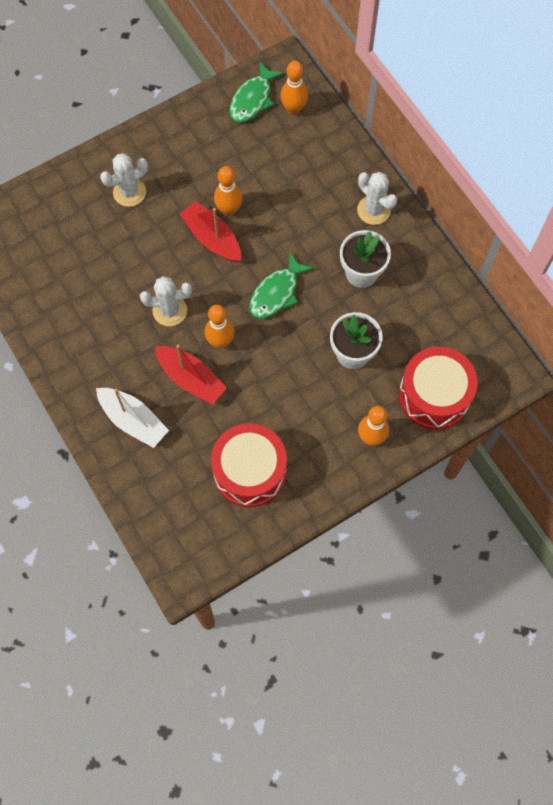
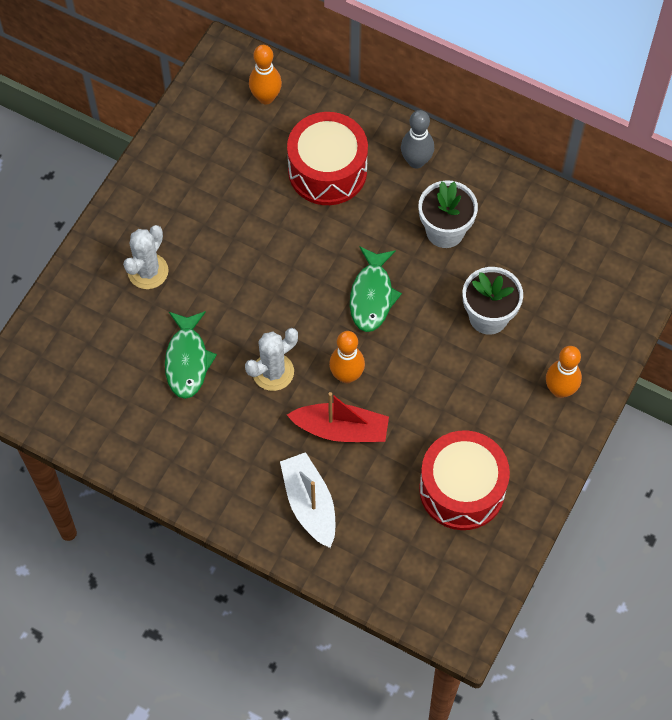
camera: 30 degrees left, 5 degrees down
(133, 420) = (309, 504): white boat -> white boat turned 120 degrees counterclockwise
(212, 238) = (268, 274): red boat -> none
(229, 209) = (266, 236): orange bowling pin -> none
(253, 99) = (216, 108): green fish -> green fish (187, 360)
(373, 210) = (416, 161): white cactus -> grey bowling pin
(434, 395) = (594, 316): red drum -> red drum (327, 170)

